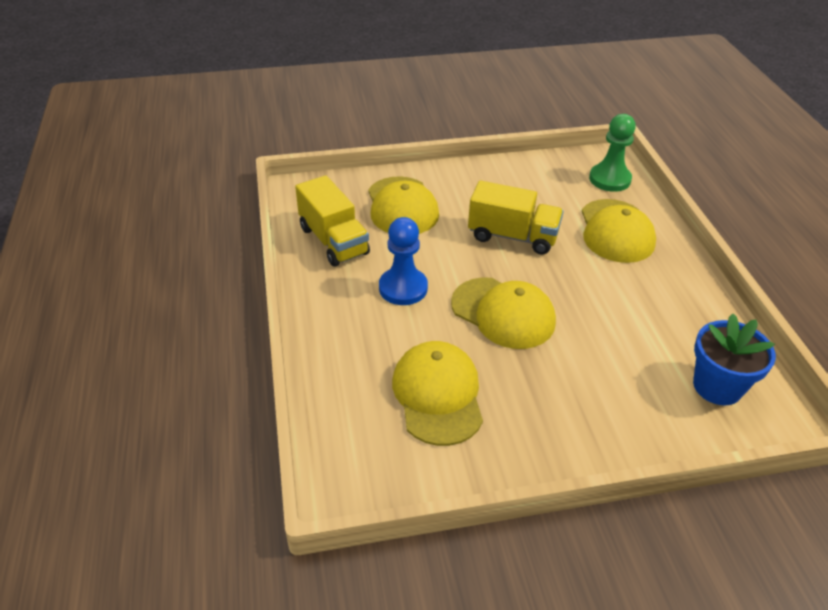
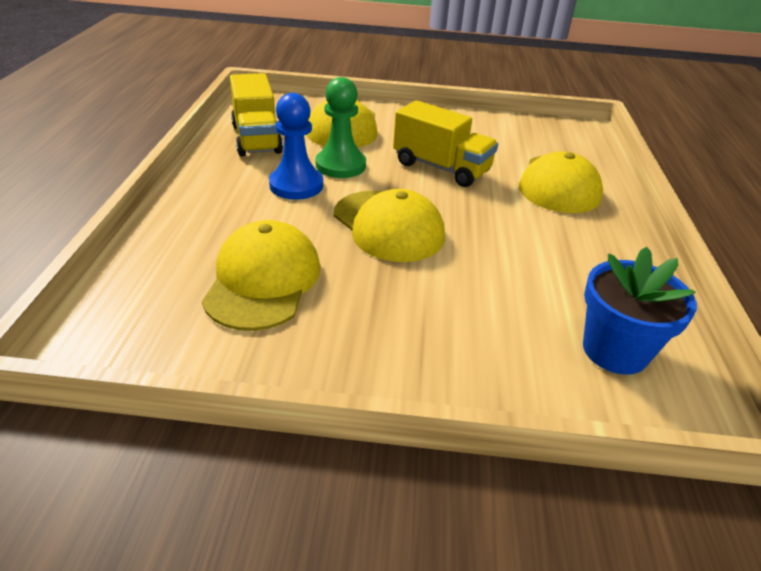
camera: 15 degrees right, 5 degrees down
(609, 179) = (575, 144): green pawn -> green pawn (340, 165)

